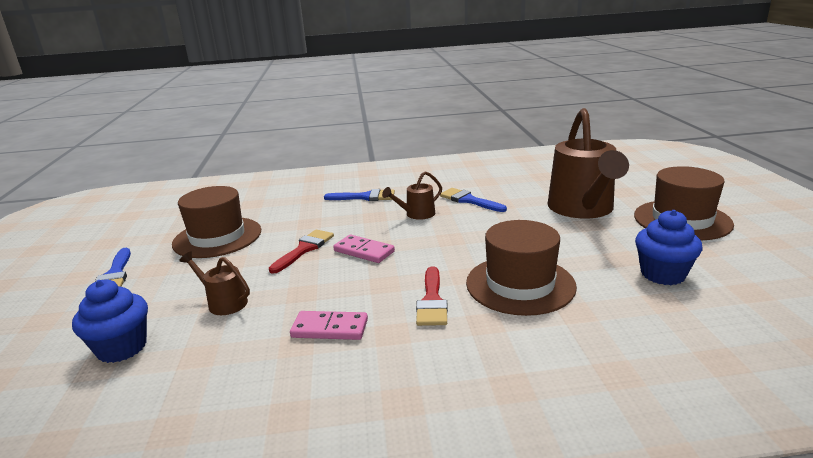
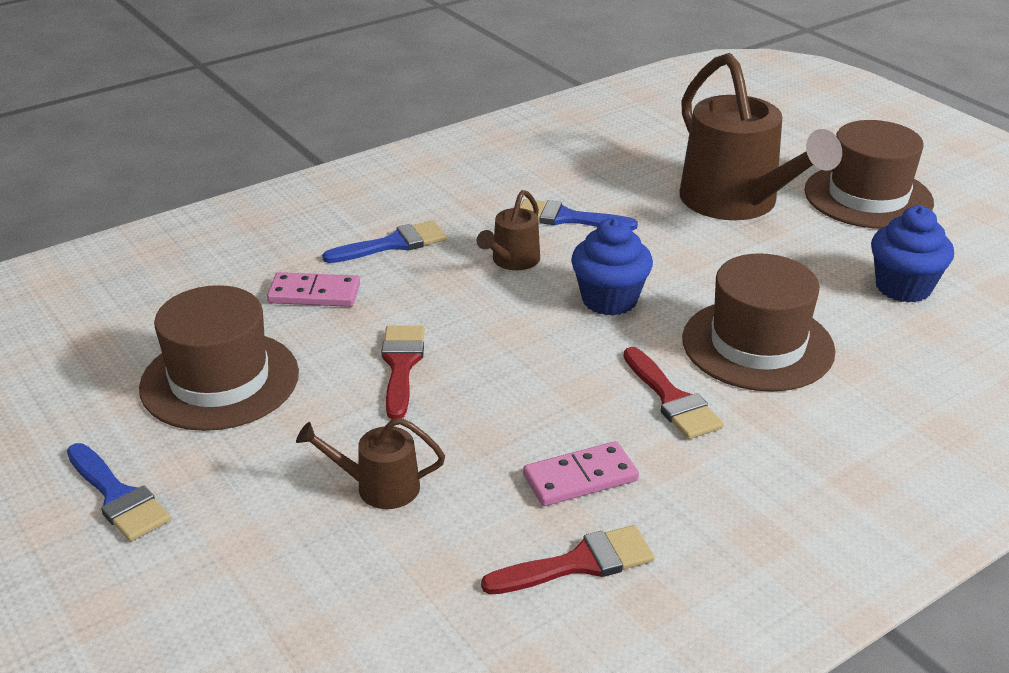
camera: 30 degrees left, 10 degrees up
(122, 348) = (308, 602): blue cupcake -> blue cupcake (609, 300)
(274, 376) = (579, 563): none -> red brush
(364, 251) = (499, 346): pink domino -> pink domino (314, 294)

